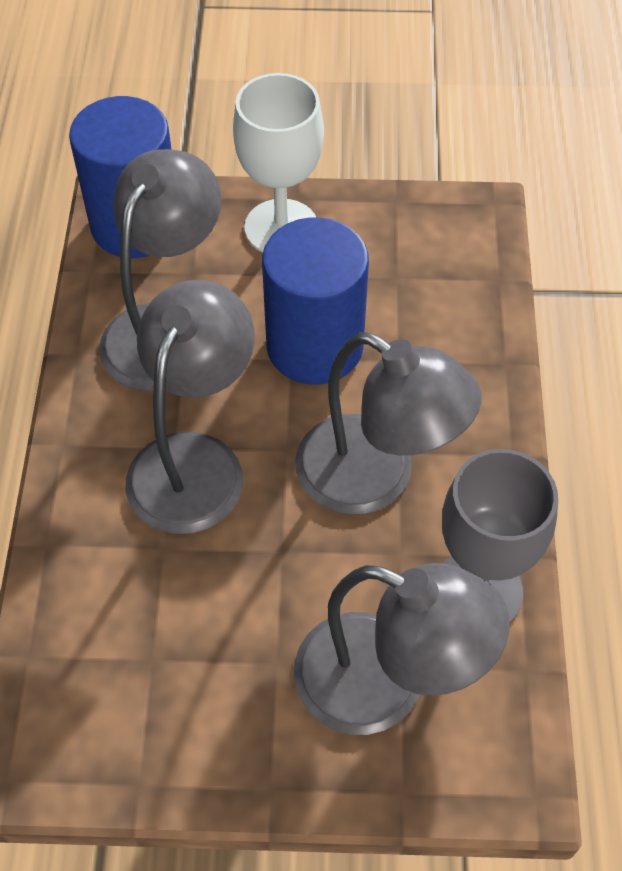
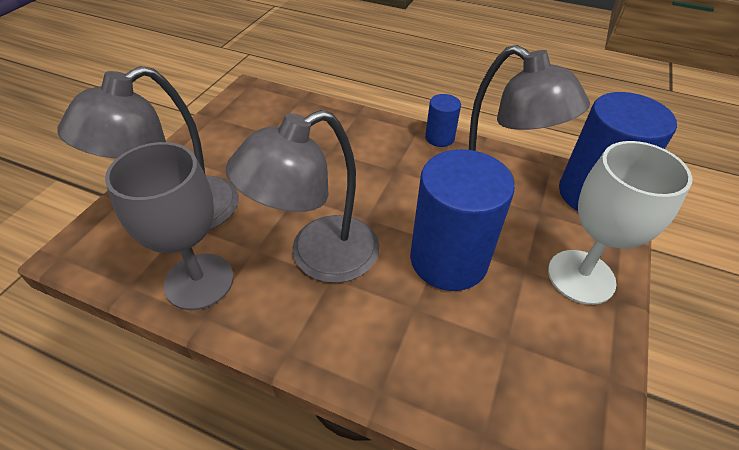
camera: 110 degrees right, 10 degrees down
(74, 410) = (439, 138): none -> blue cylinder
(194, 461) = (380, 175): grey lamp -> none

